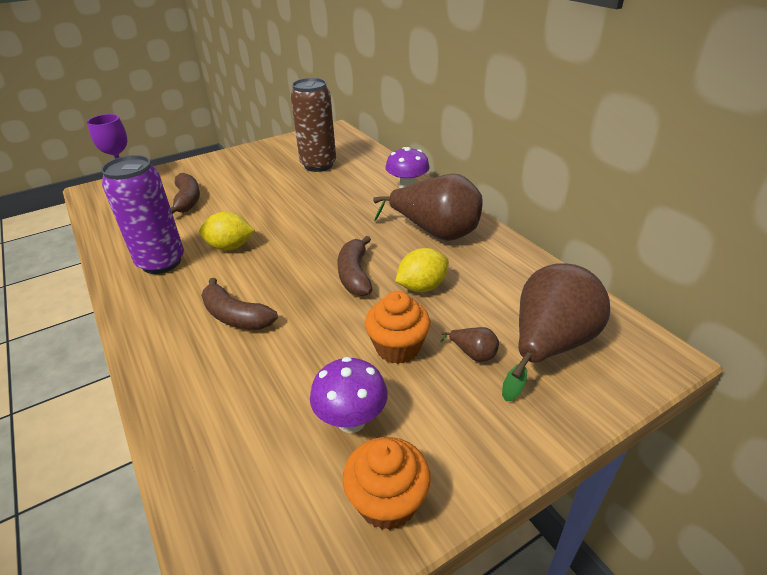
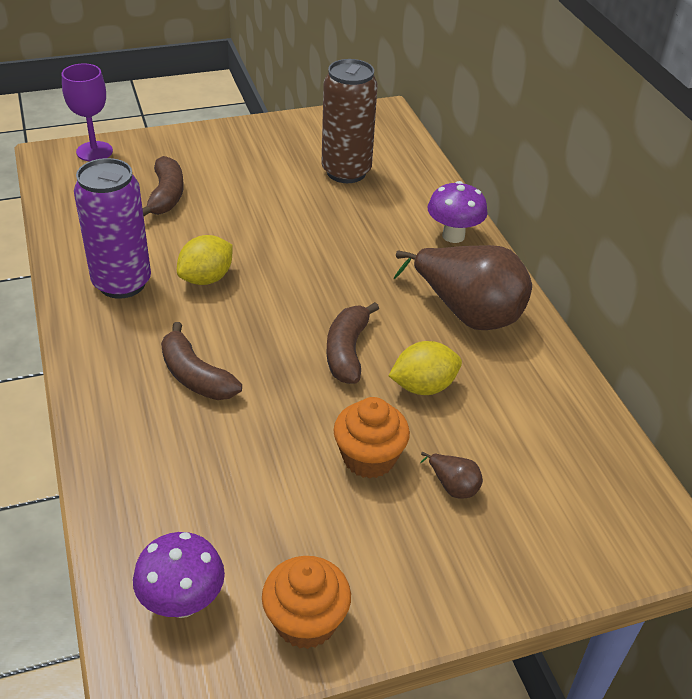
camera: 10 degrees right, 5 degrees up
(230, 247) = (206, 278): yellow lemon -> yellow lemon turned 60 degrees counterclockwise
(351, 420) = (293, 530): purple mushroom -> purple mushroom (182, 602)
(549, 345) = (546, 497): brown pear -> none

